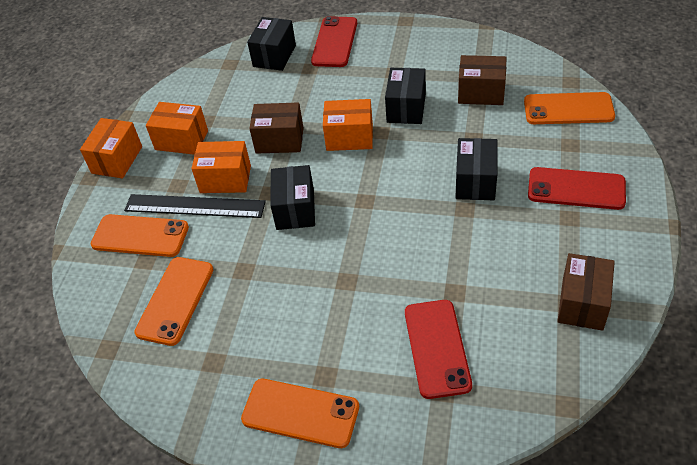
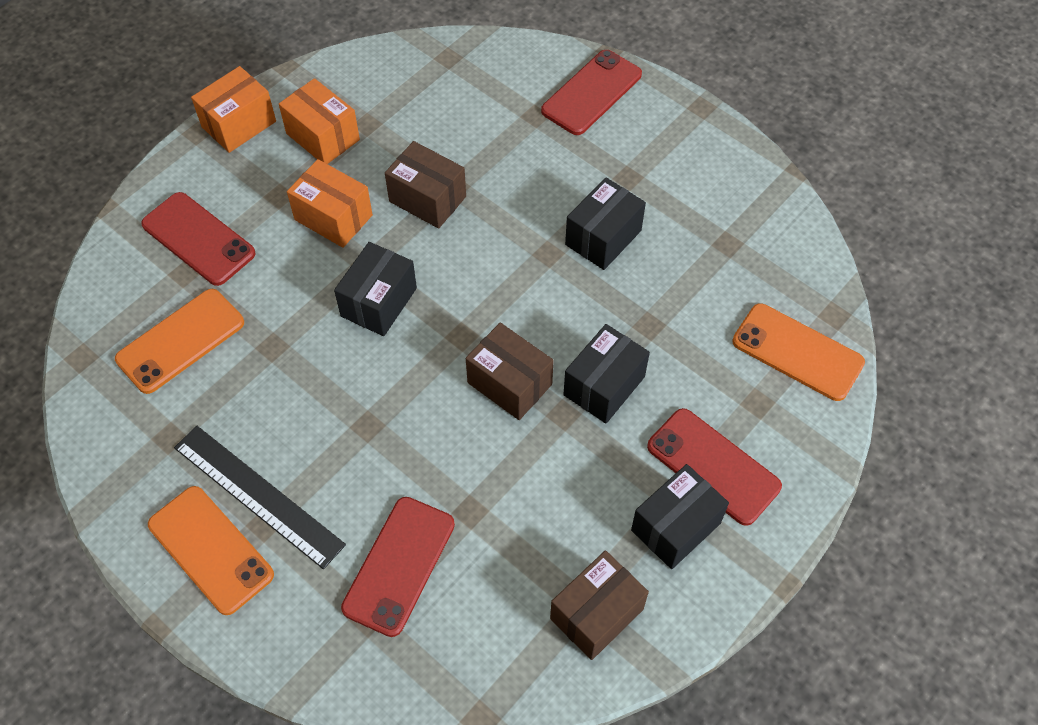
camera: 25 degrees right, 10 degrees up
(140, 236) = (198, 239): orange phone -> red phone
(194, 206) = (278, 234): black ruler -> black ruler (258, 495)
(274, 56) = (506, 74): black box -> black box (675, 526)
(349, 137) = (508, 240): orange box -> none
(481, 93) = (709, 267): brown box -> brown box (509, 383)

